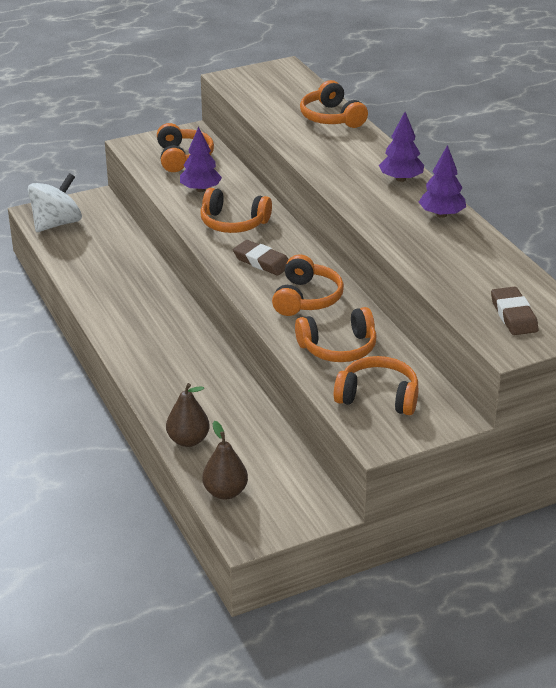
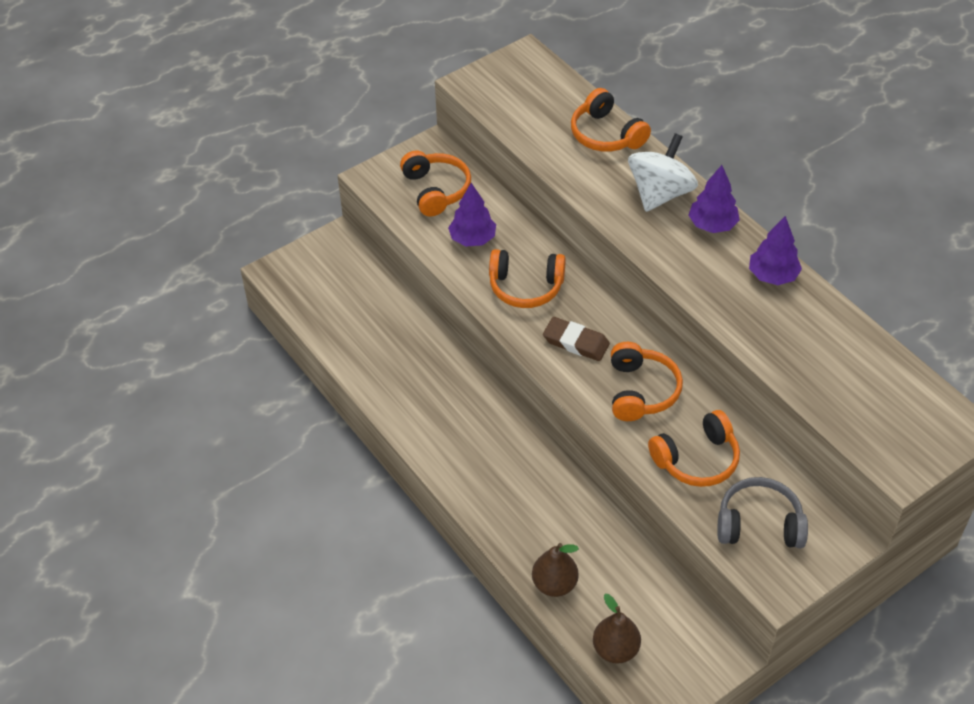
camera: 10 degrees left, 15 degrees up
(56, 224) = (305, 286): white spinning top -> white spinning top (660, 193)
(378, 397) = (759, 524): orange headphones -> grey headphones
(513, 315) = (892, 420): brown eraser -> none

